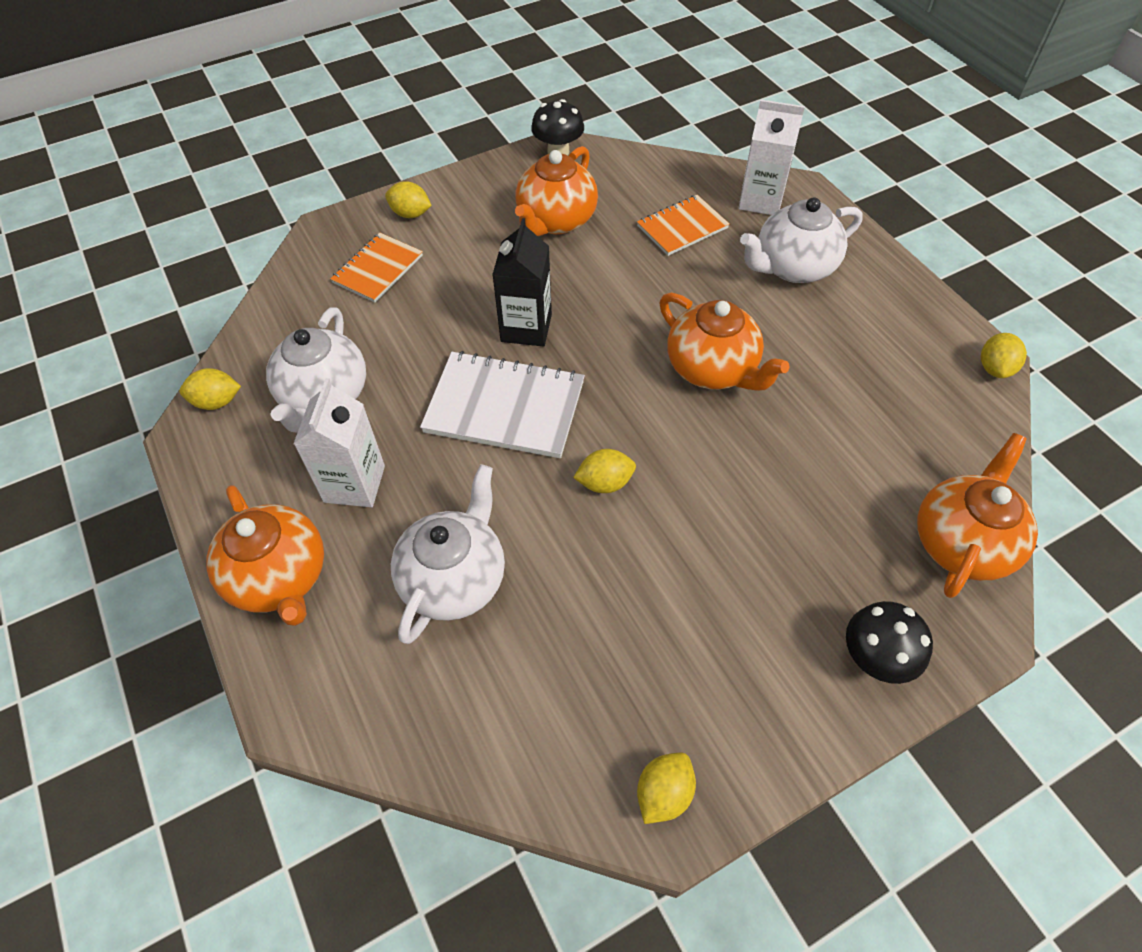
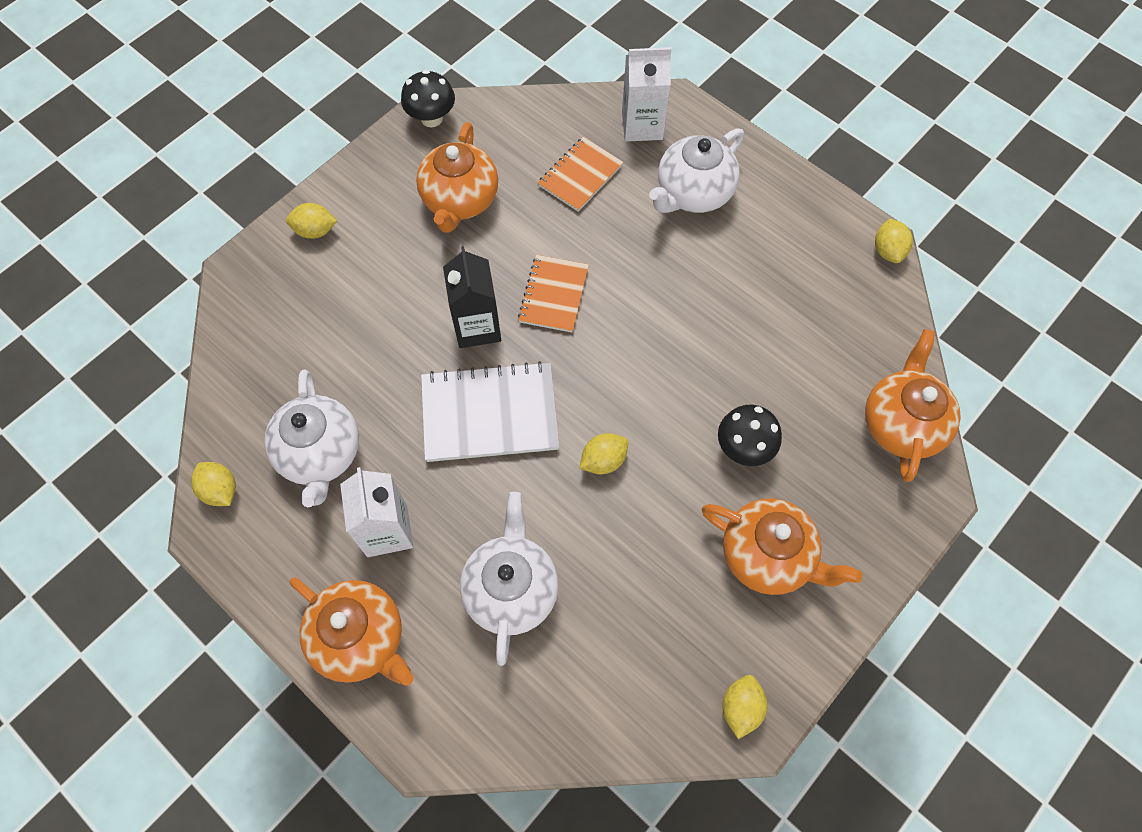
camera: 20 degrees left, 10 degrees up
(217, 402) = (220, 490): yellow lemon -> yellow lemon turned 75 degrees clockwise
(378, 269) = (310, 303): orange notebook -> orange notebook (554, 295)
(712, 369) = (657, 320): orange teapot -> orange teapot (768, 556)
(875, 658) = (863, 545): black mushroom -> black mushroom (744, 448)

